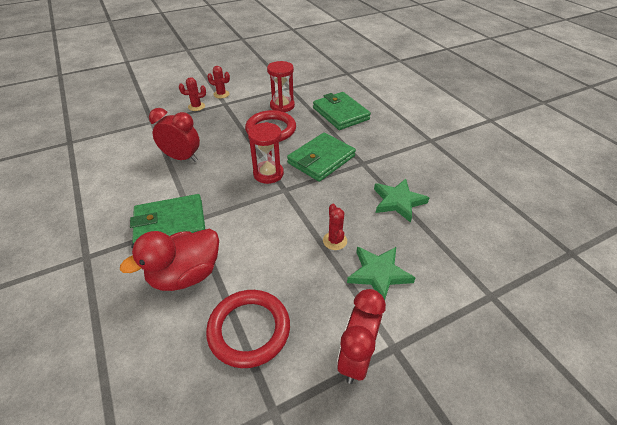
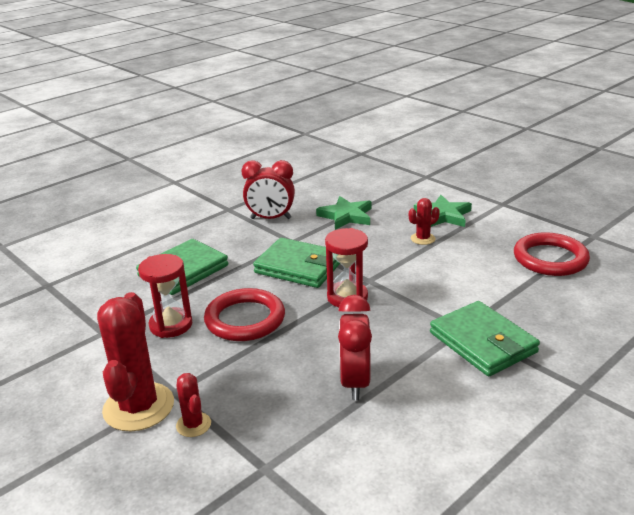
camera: 105 degrees left, 15 degrees down
(186, 275) = (534, 307): red duck -> none
(221, 94) = (138, 407): red cactus -> red cactus, size x2.08
(356, 357) = (524, 214): red clock -> red clock (270, 218)

